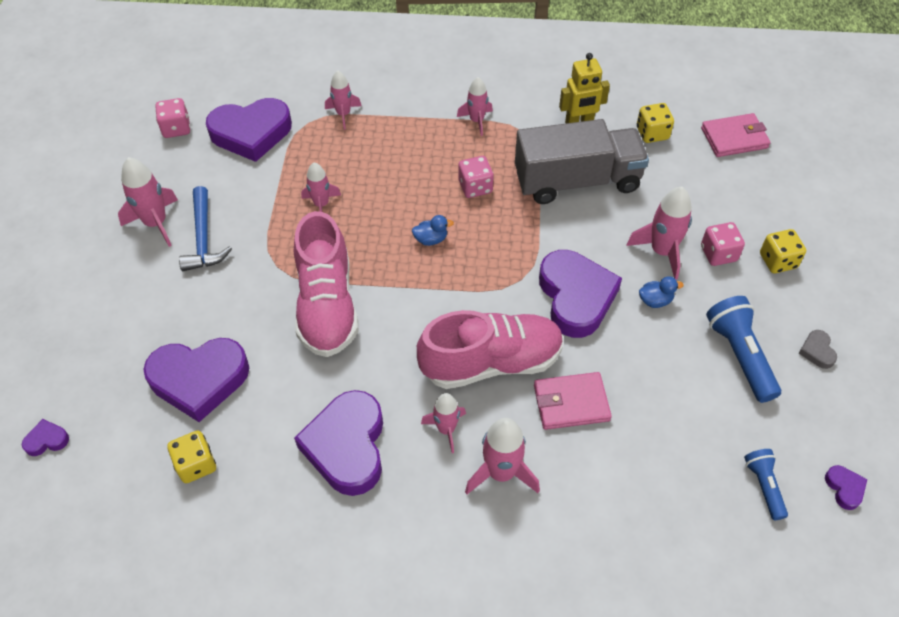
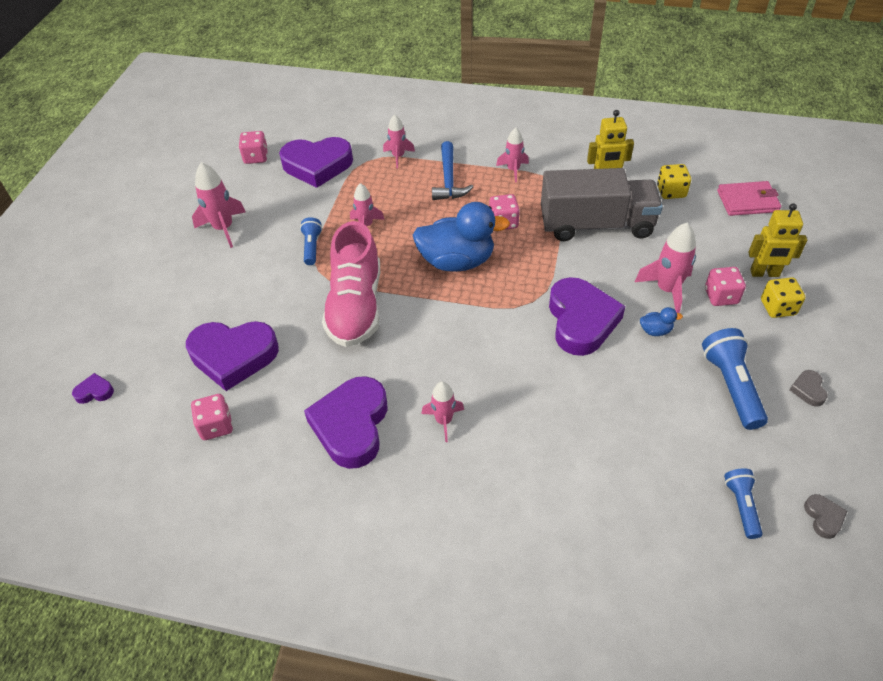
camera: 10 degrees right, 5 degrees down
(196, 464) = (216, 426): yellow dice -> pink dice
(203, 238) = (260, 243): blue hammer -> blue hammer (449, 179)
(264, 237) = (312, 247): none -> blue flashlight
(431, 239) = (457, 261): blue duck -> blue duck, size x2.48
(491, 362) = (494, 368): pink shoe -> none
(501, 472) = (488, 464): pink rocket -> none
(571, 403) = (563, 411): pink wallet -> none
(760, 222) = (764, 273): none -> yellow robot
(844, 488) = (823, 517): purple heart -> grey heart

